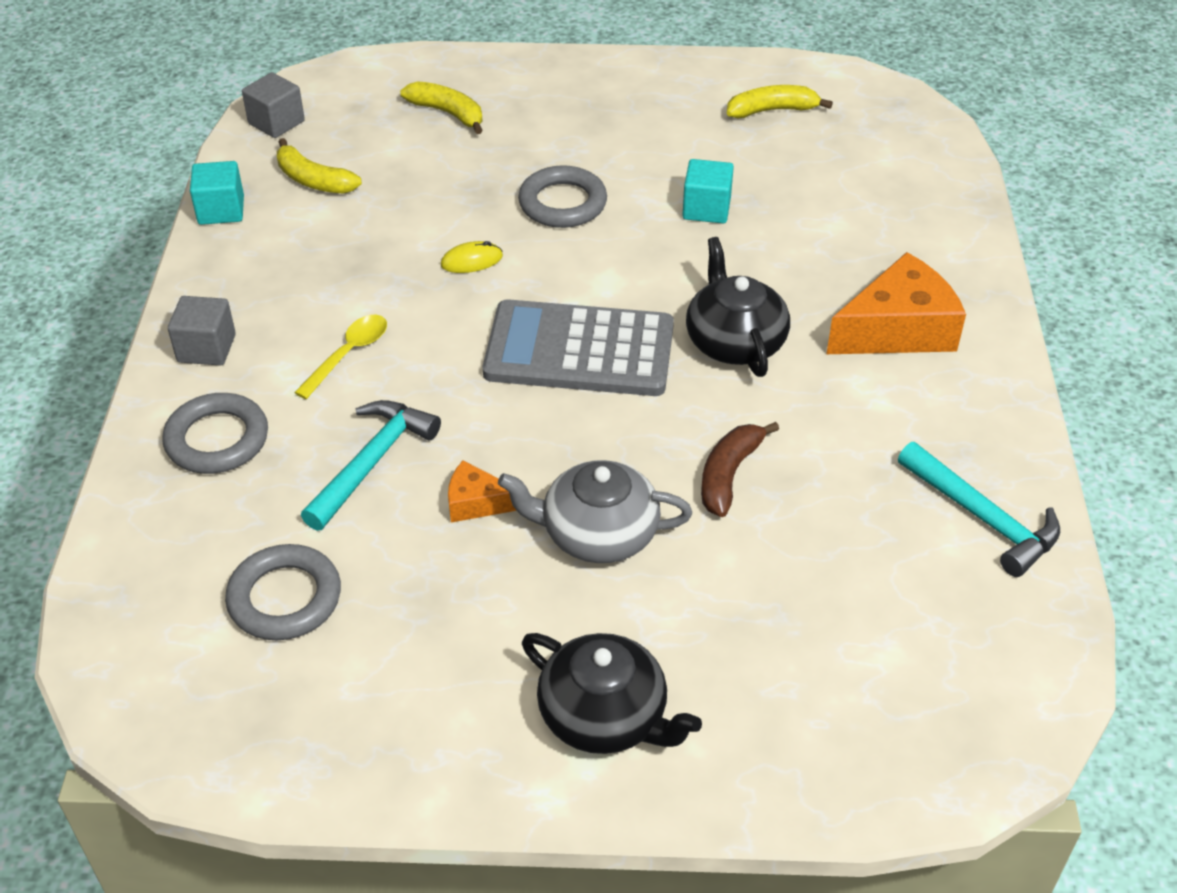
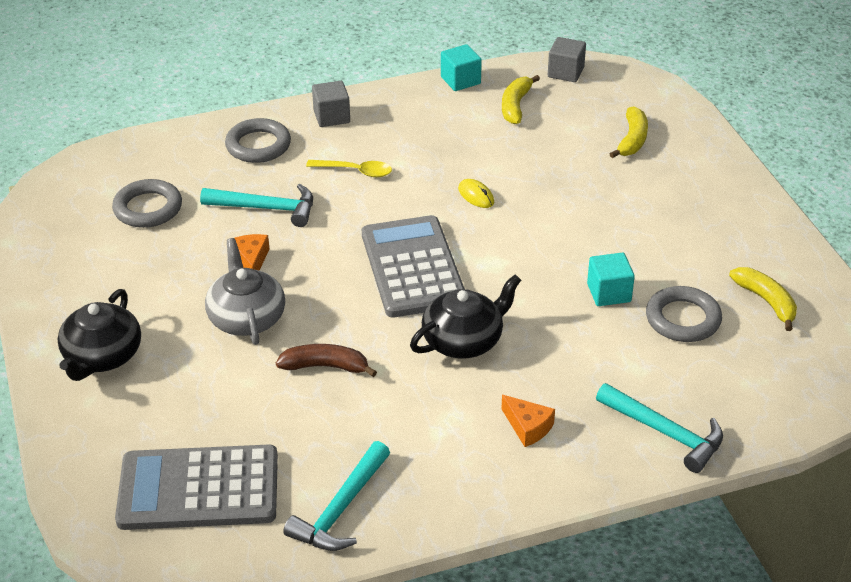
camera: 70 degrees right, 5 degrees down
(562, 203) = (566, 220): grey ring -> grey ring (683, 319)
(897, 329) = (528, 427): orange cheese -> orange cheese, size x0.51
(910, 651) = (198, 489): none -> grey calculator
(939, 234) = (665, 433): none -> turquoise hammer

